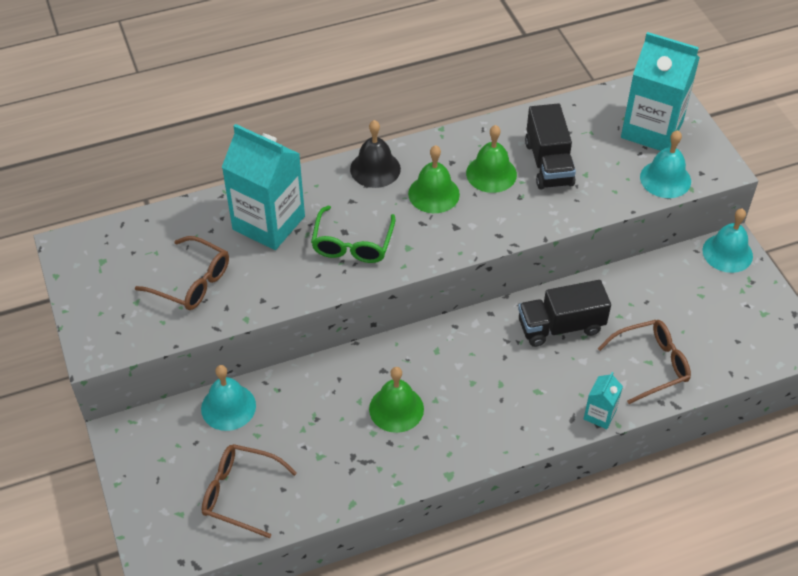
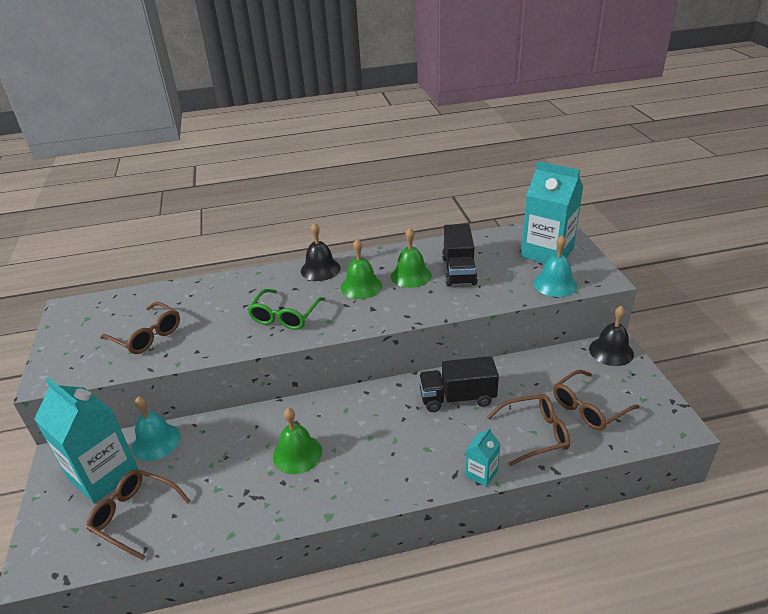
camera: 10 degrees right, 15 degrees down
(268, 223) = (225, 299): turquoise carton -> turquoise carton (103, 474)
(706, 328) = (588, 408): none -> brown glasses
(727, 253) = (611, 351): turquoise bell -> black bell

